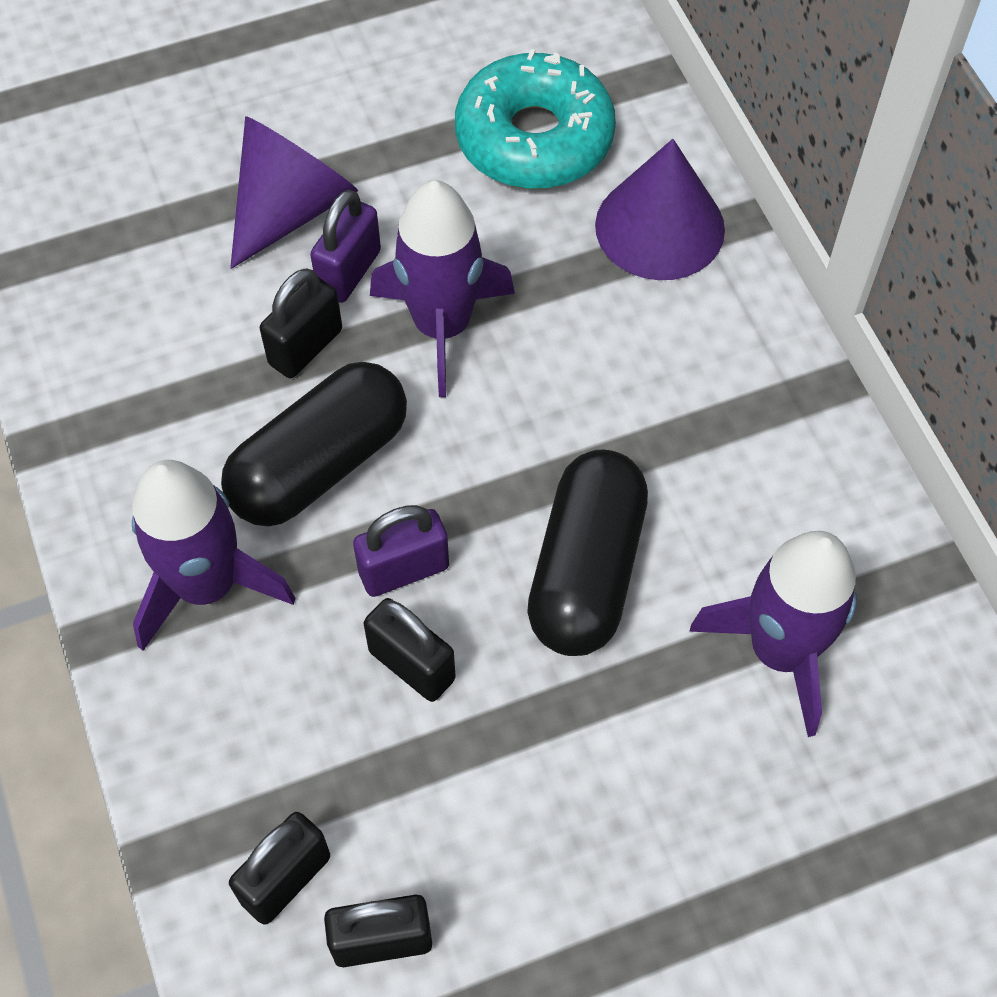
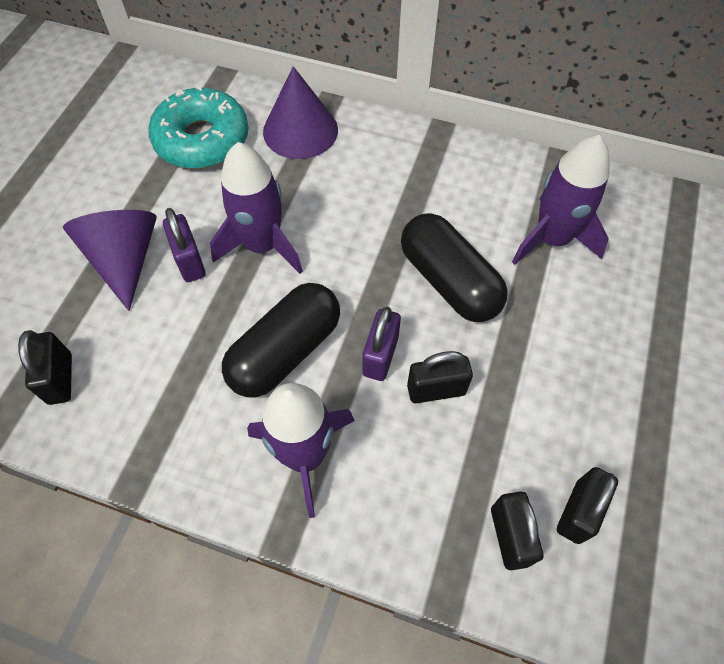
camera: 50 degrees left, 0 degrees up
(305, 347) = (212, 310): black padlock -> black padlock (60, 379)
(319, 464) = (285, 351): black capsule -> black capsule turned 45 degrees clockwise

